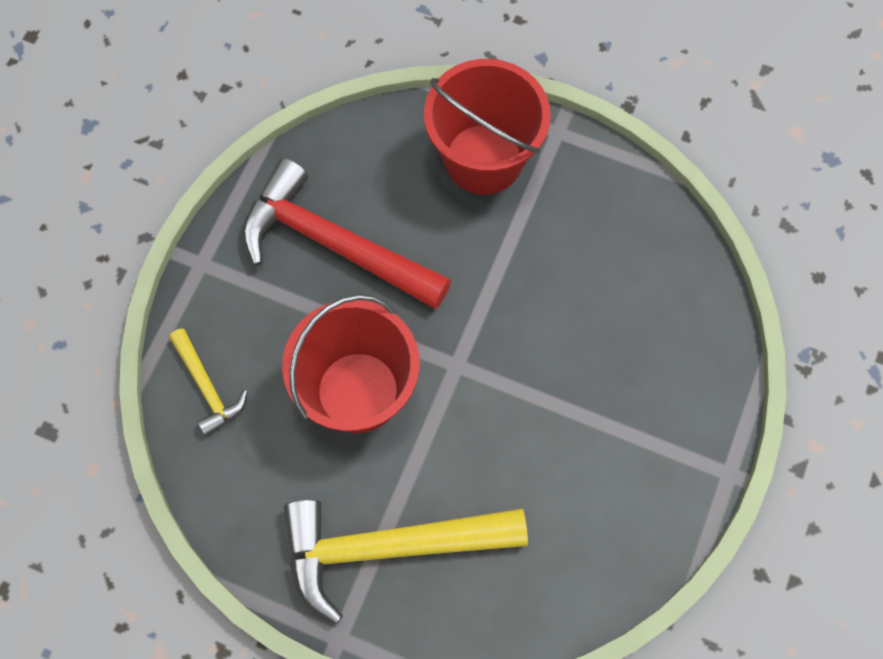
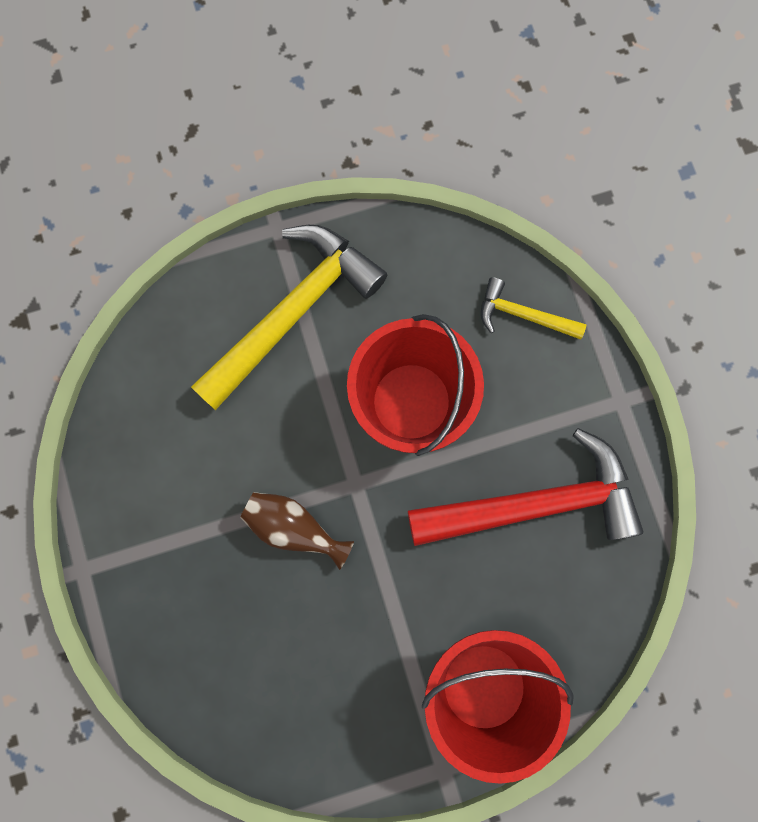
camera: 140 degrees right, 10 degrees up
(532, 371) = (294, 527): none -> brown vase

